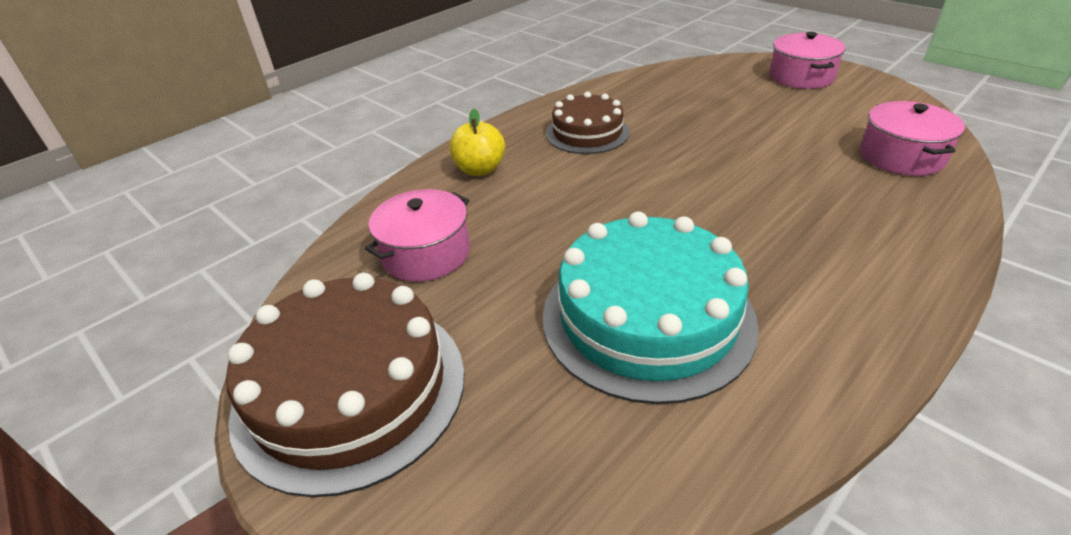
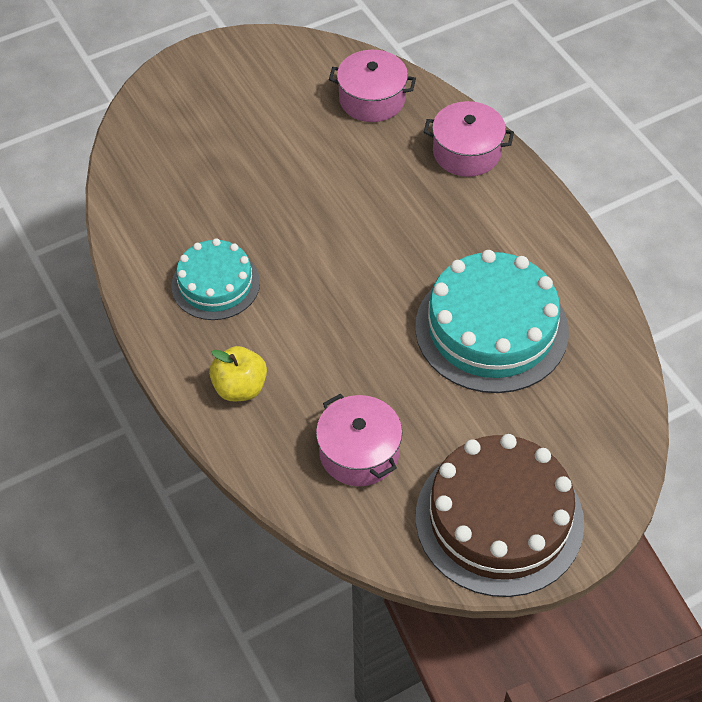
camera: 75 degrees left, 15 degrees up
(587, 132) = (215, 284): brown cake -> turquoise cake
(801, 76) = (202, 84): pink pot -> pink pot (466, 152)

